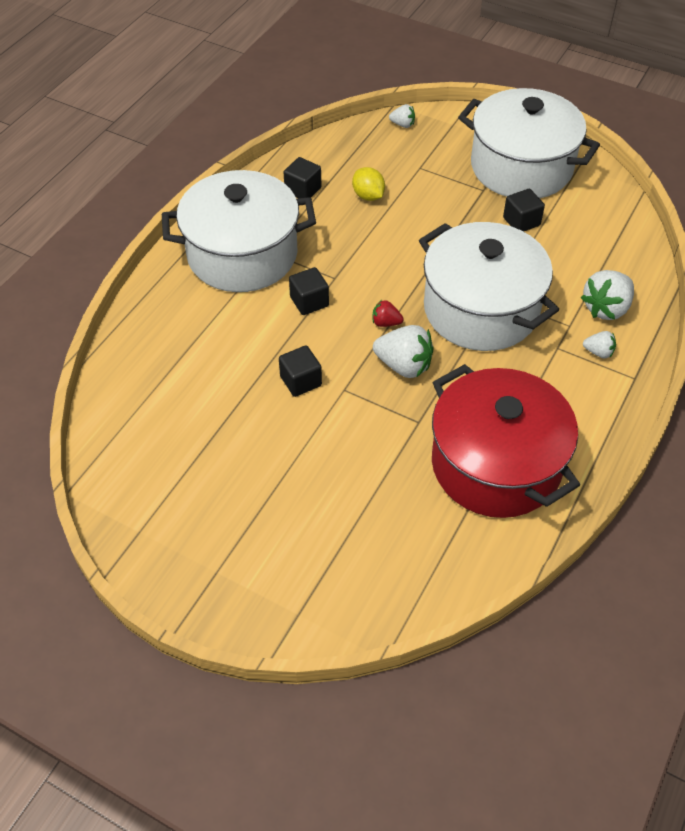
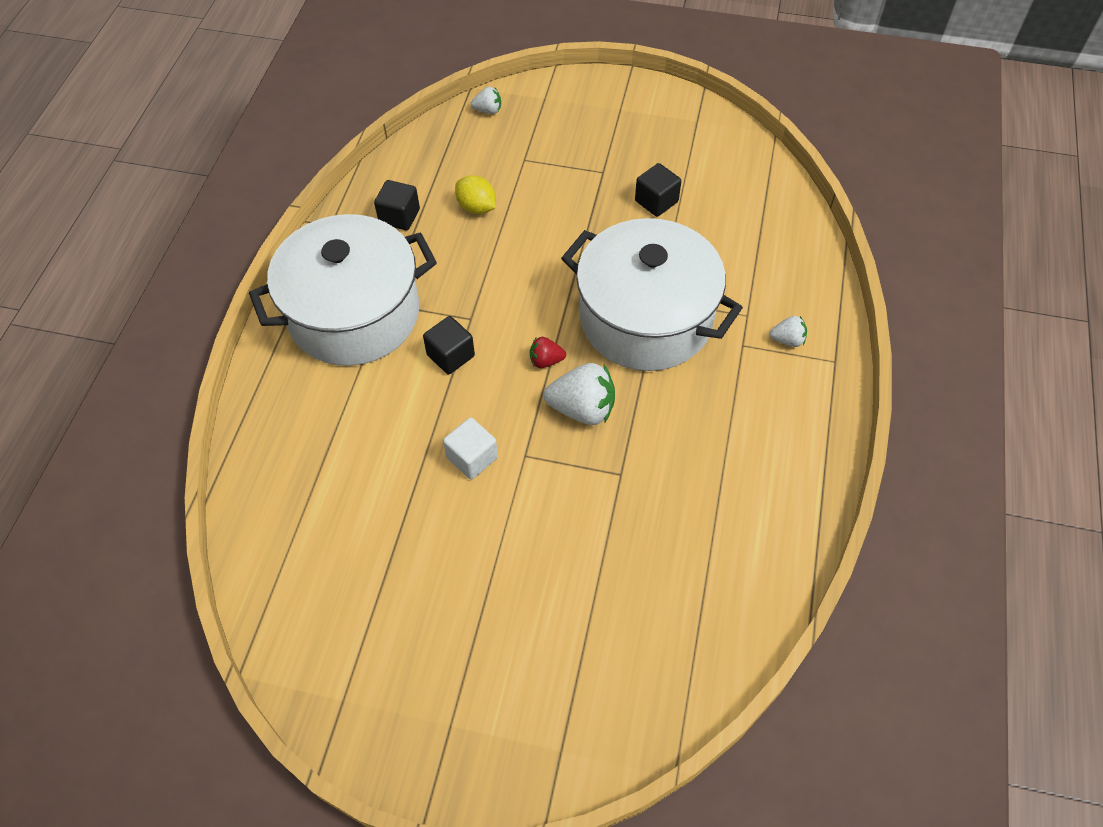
camera: 15 degrees left, 5 degrees up
(300, 381) = (472, 458): black cube -> white cube
(496, 464) = (721, 504): red pot -> none
(521, 167) = (635, 135): white pot -> none
(606, 308) = (779, 285): white strawberry -> none

